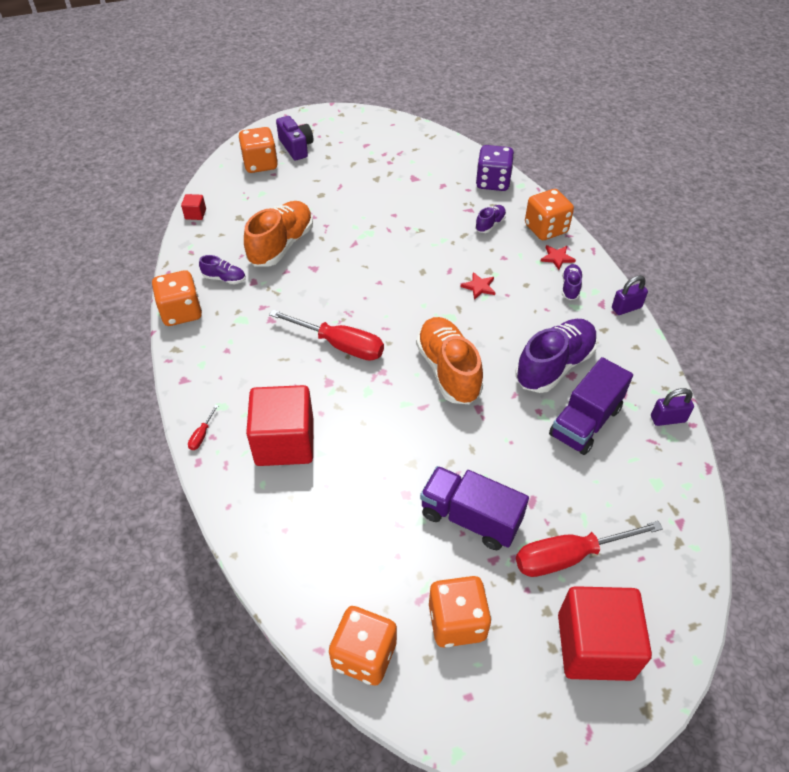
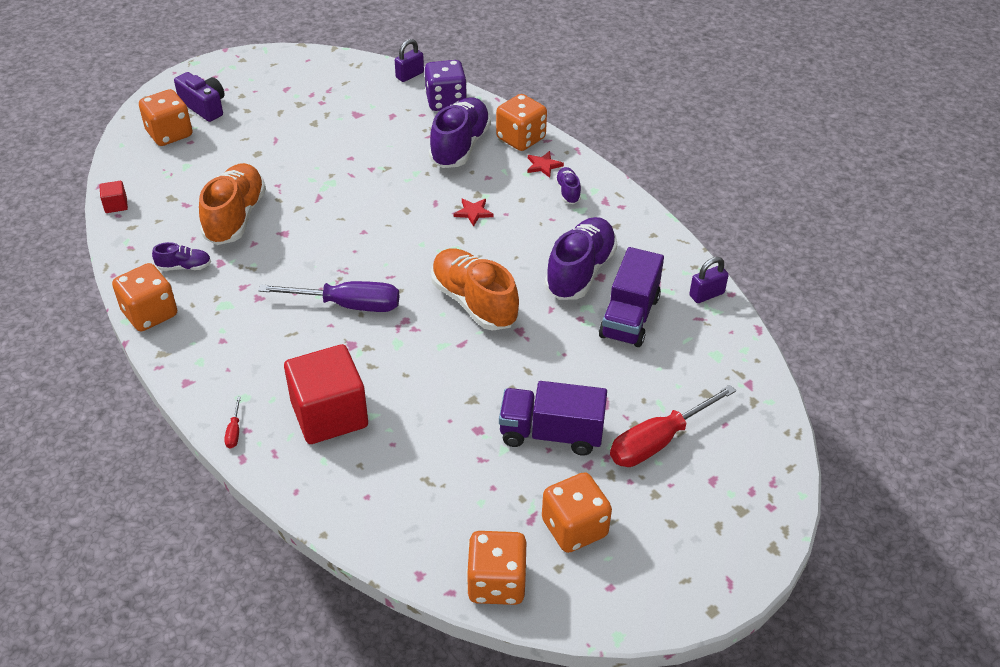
camera: 20 degrees left, 5 degrees down
(340, 345) = (348, 305): red screwdriver -> purple screwdriver
(490, 224) = (460, 146): purple shoe -> purple shoe, size x2.11
(594, 646) = (709, 510): red cube -> none
(626, 308) = (631, 199): purple padlock -> purple padlock (409, 75)

